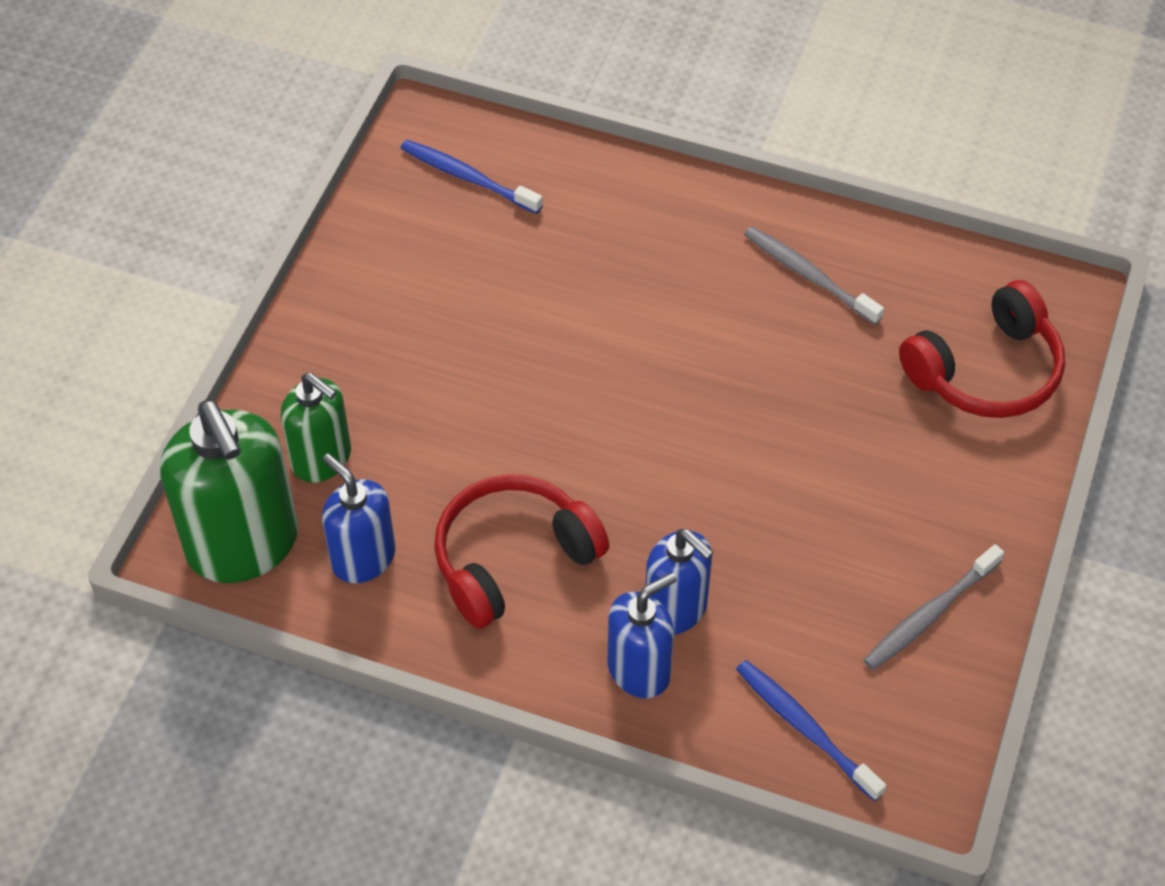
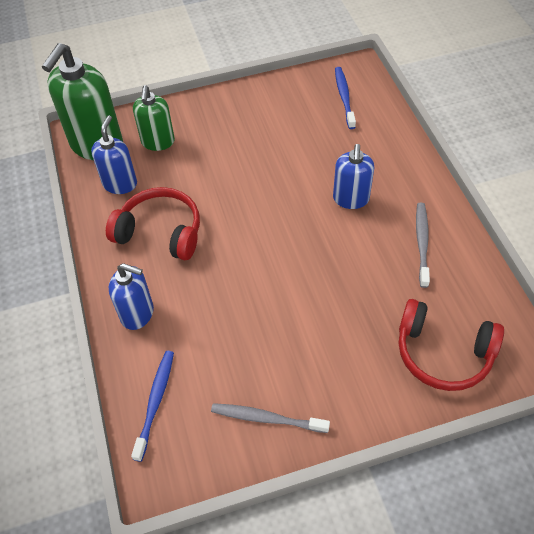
camera: 55 degrees right, 0 degrees up
(676, 609) = (182, 308): blue soap dispenser -> blue soap dispenser (351, 199)

